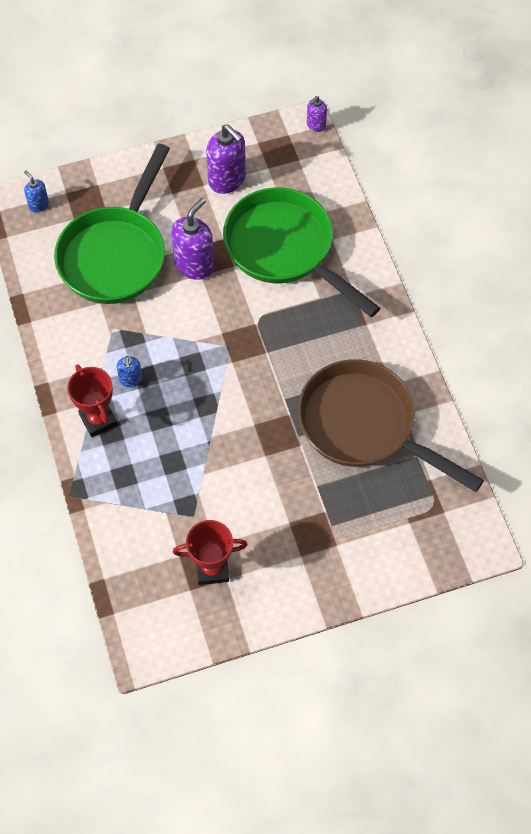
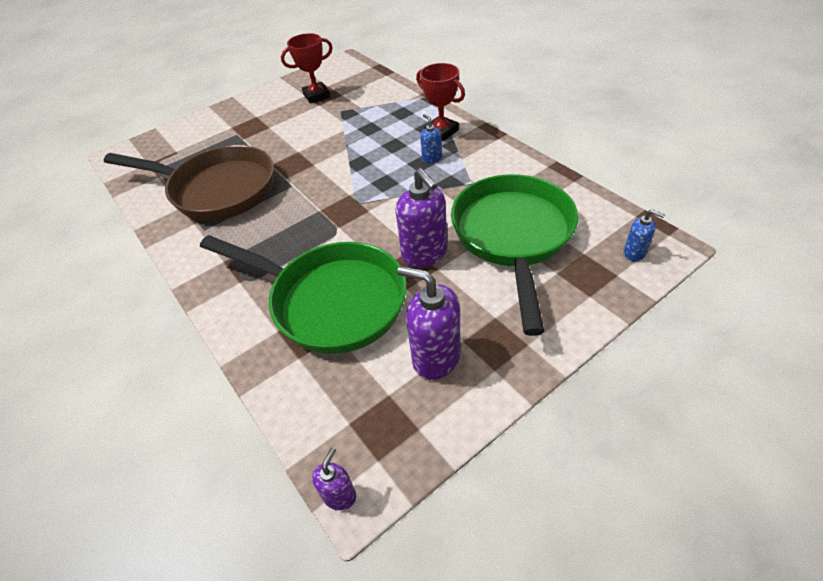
camera: 165 degrees right, 15 degrees down
(194, 265) = (424, 254): purple soap dispenser -> purple soap dispenser turned 45 degrees counterclockwise

